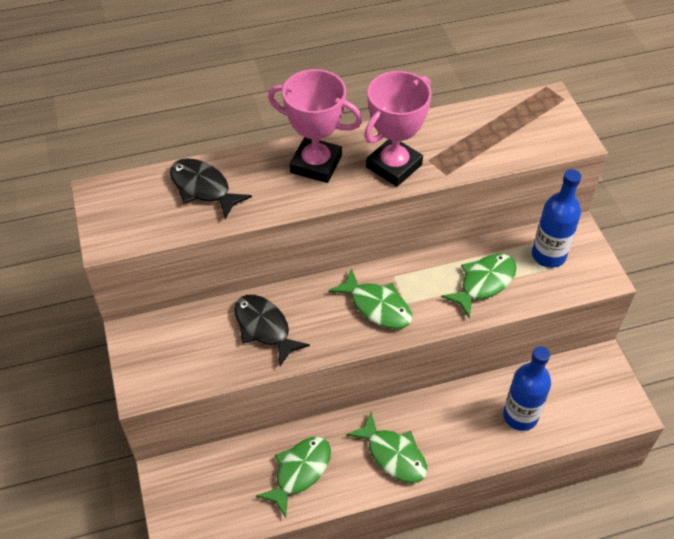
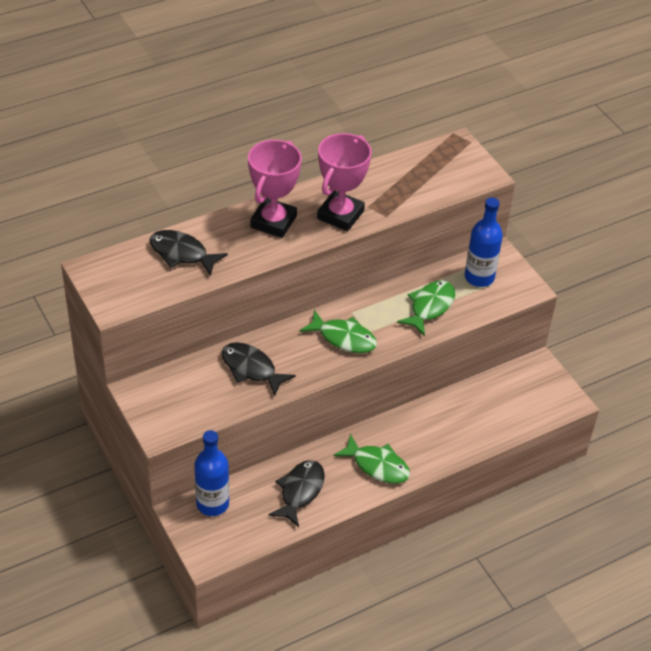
camera: 15 degrees left, 5 degrees down
(299, 472) = (300, 491): green fish -> black fish
(316, 164) = (273, 222): pink trophy -> pink trophy turned 75 degrees counterclockwise
(520, 416) = (478, 419): blue bottle -> blue bottle (212, 504)

